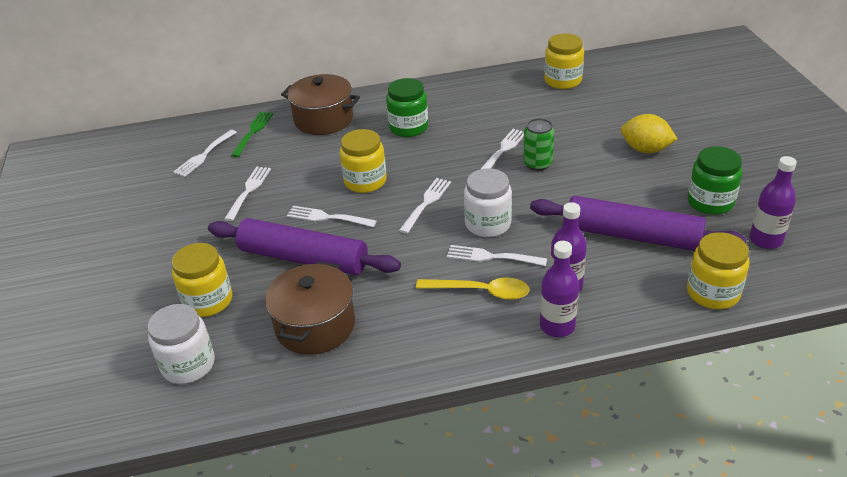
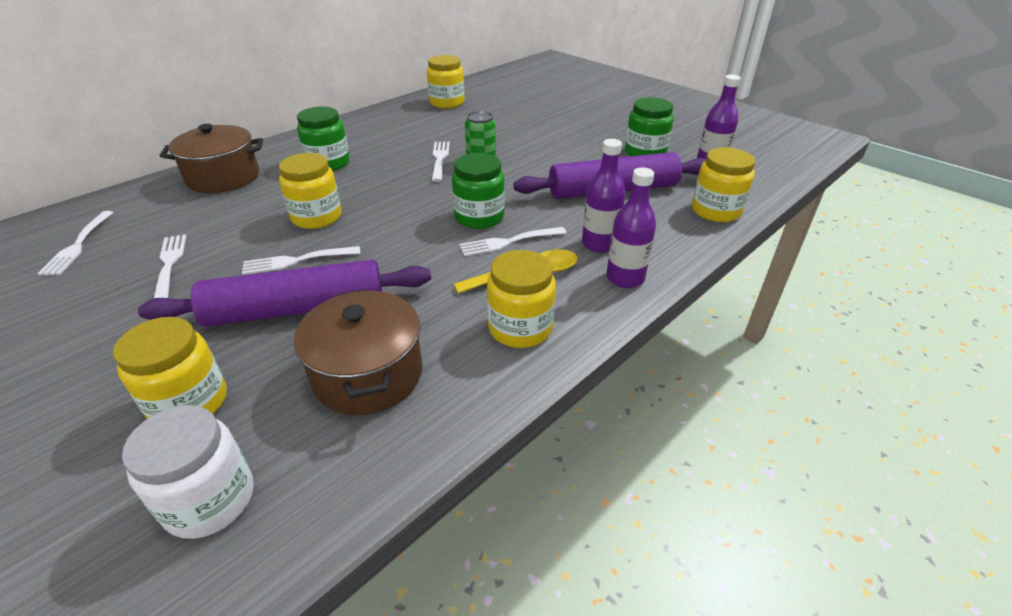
camera: 35 degrees left, 0 degrees up
(253, 132) = (136, 208): green fork -> none
(426, 203) = (401, 217): white fork -> none
(438, 334) = (520, 328): none -> yellow jar
(488, 224) = (479, 217): white jar -> green jar
(645, 149) = (560, 132): yellow lemon -> none

